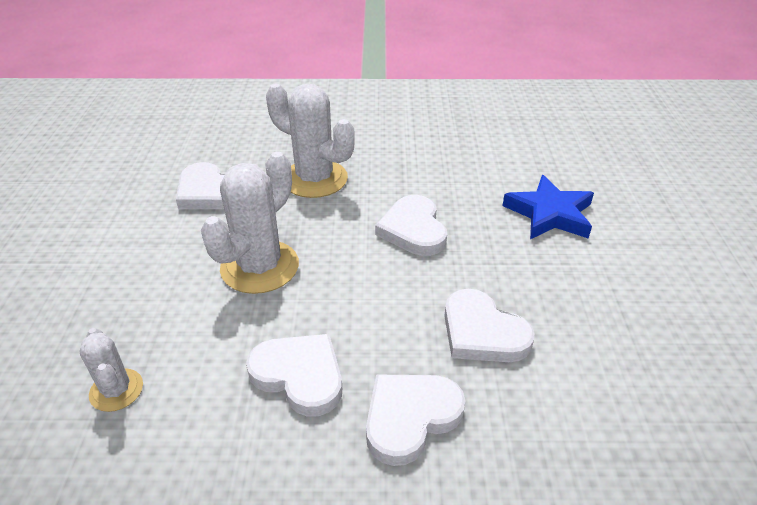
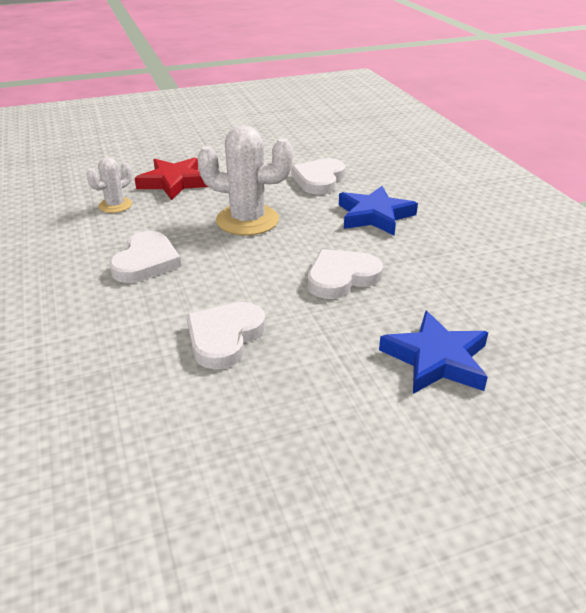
camera: 70 degrees right, 5 degrees down
(101, 314) = (174, 182): none -> red star
(314, 179) = (374, 216): white cactus -> blue star
(410, 417) = (120, 316): white heart -> none

